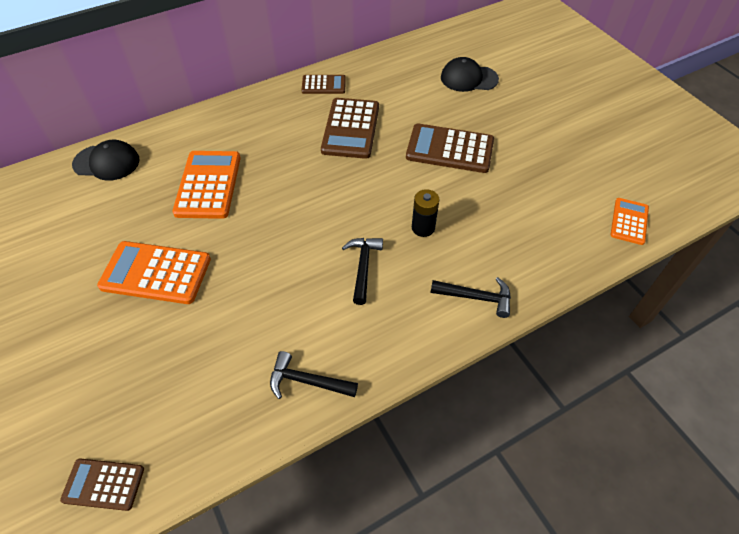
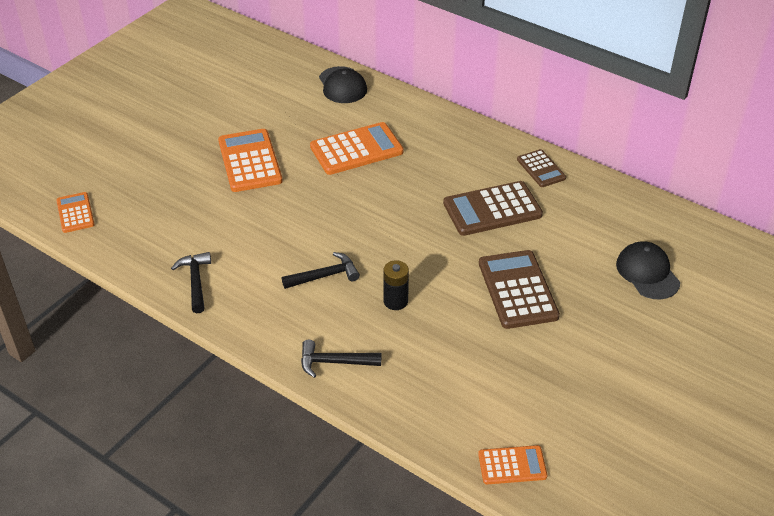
camera: 65 degrees right, 10 degrees down
(103, 484) = (75, 213): brown calculator -> orange calculator
(476, 297) = (334, 362): black hammer -> black hammer turned 105 degrees clockwise

